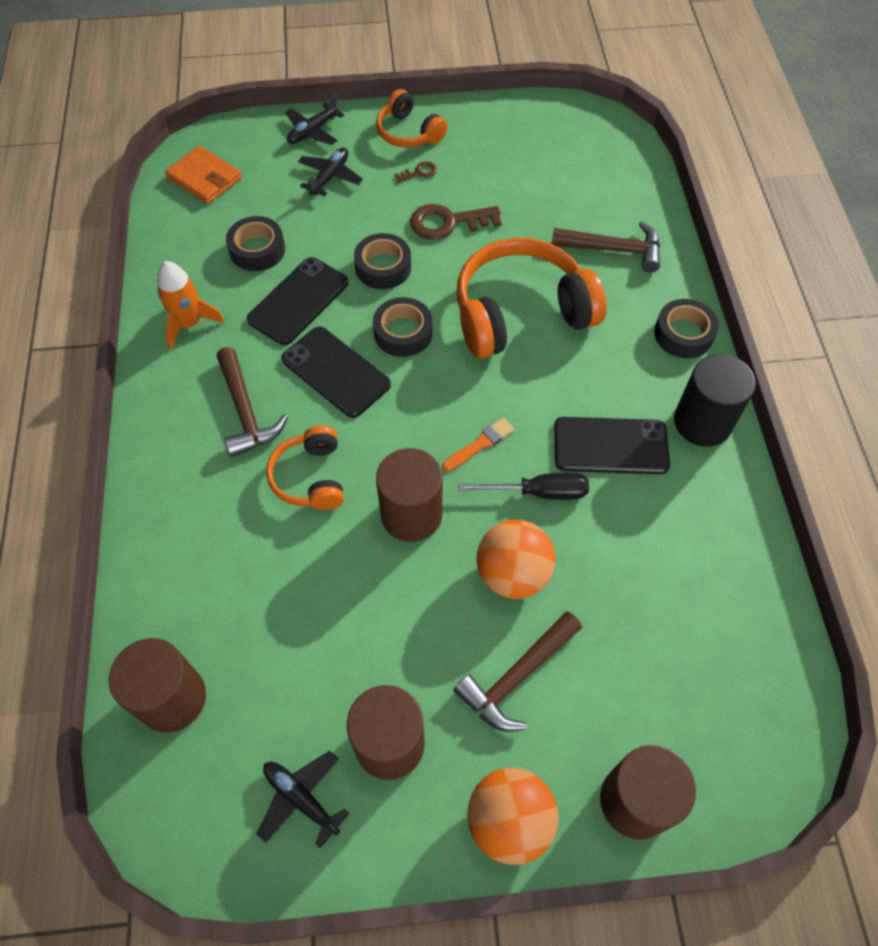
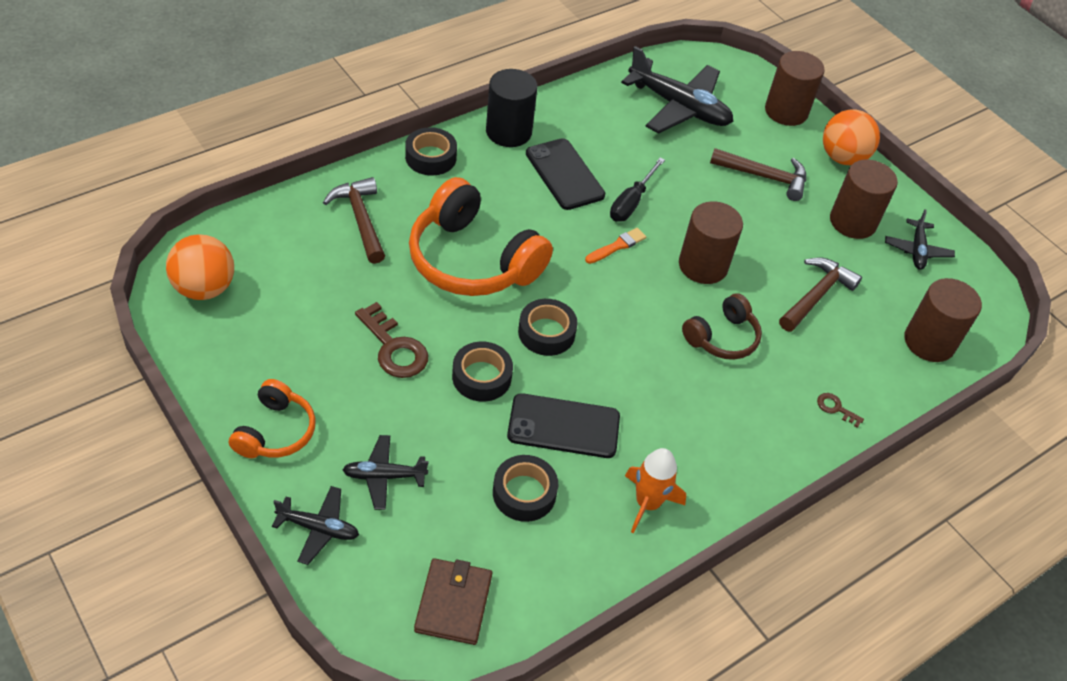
camera: 125 degrees left, 10 degrees down
(204, 178) = (453, 603): orange wallet -> brown wallet
(246, 412) = (701, 409): brown hammer -> brown hammer (816, 295)
(310, 477) = (722, 337): orange headphones -> brown headphones
(336, 372) = (618, 363): black phone -> none
(419, 173) = (335, 397): brown key -> brown key (836, 408)
(480, 444) = (617, 246): orange brush -> orange brush turned 120 degrees clockwise
(513, 574) = (701, 198): orange ball -> orange ball (204, 288)
(538, 492) = (631, 202): black screwdriver -> black screwdriver turned 120 degrees counterclockwise
(691, 644) = (679, 107): none -> black plane

